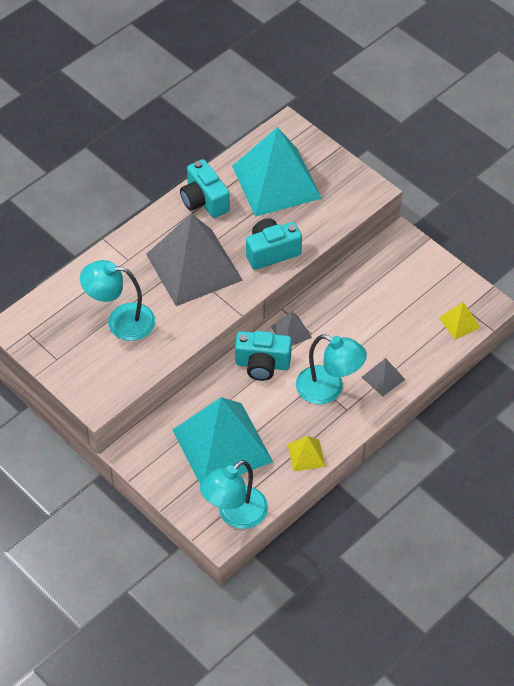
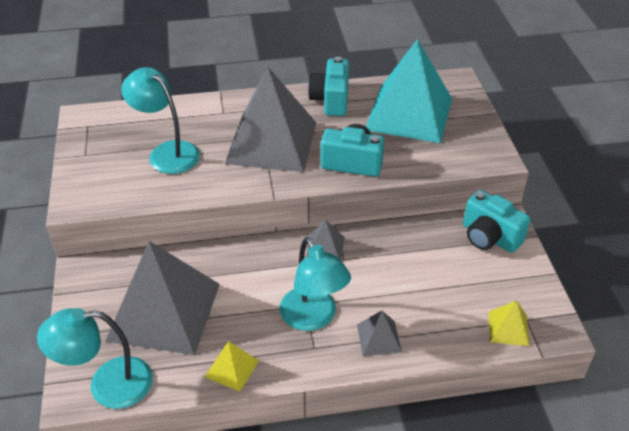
camera: 35 degrees right, 10 degrees down
(222, 445) = (164, 311): turquoise pyramid -> grey pyramid
(262, 364) = (271, 261): turquoise camera -> turquoise camera (489, 237)

